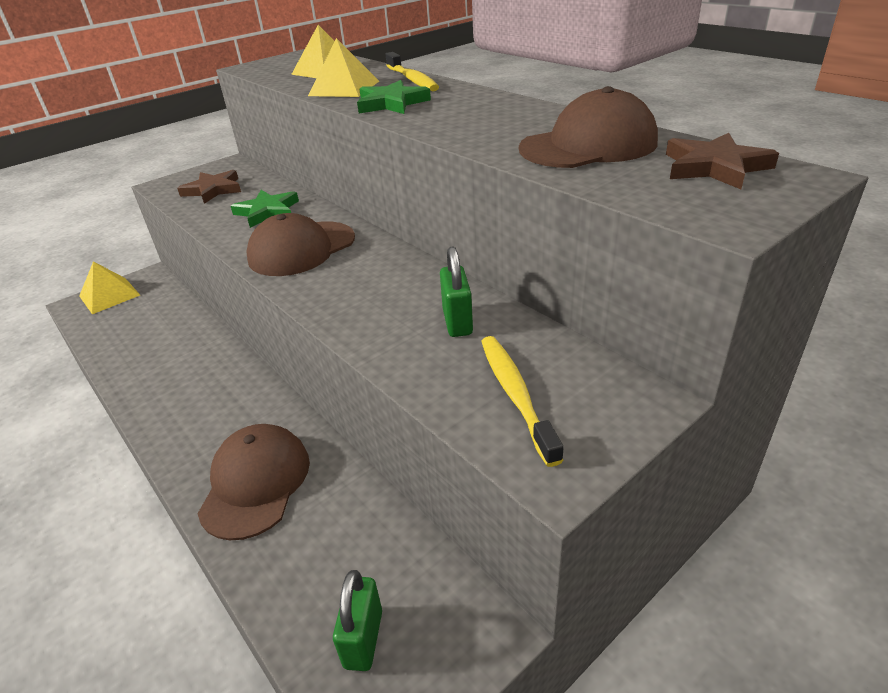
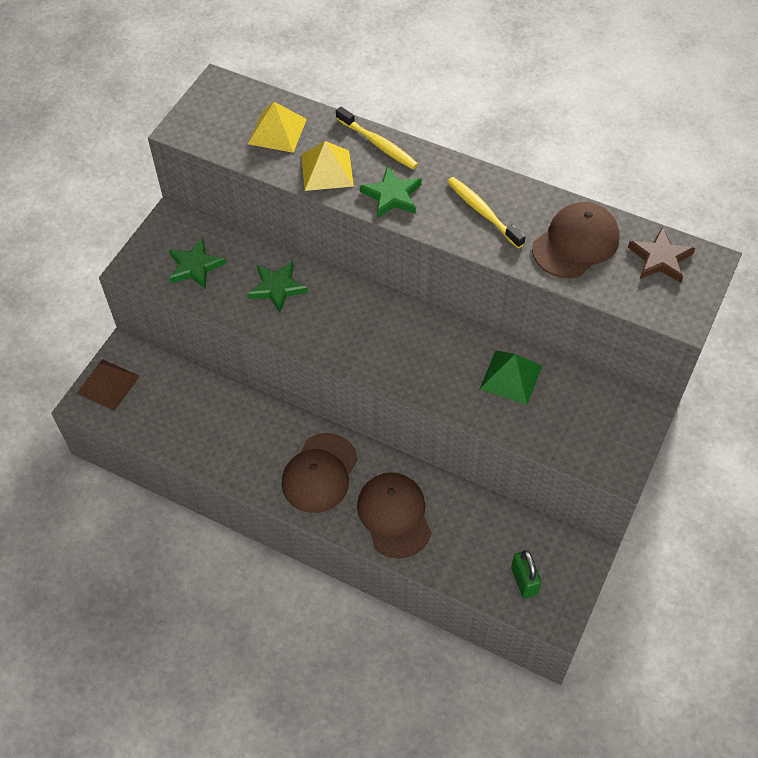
camera: 25 degrees left, 20 degrees up
(109, 295) = (108, 384): yellow pyramid -> brown pyramid
(213, 190) = (195, 266): brown star -> green star
(301, 249) = (346, 329): brown cap -> brown cap (319, 473)
(457, 322) = (511, 377): green padlock -> green pyramid
(515, 395) = (575, 426): yellow toothbrush -> yellow toothbrush (483, 212)

